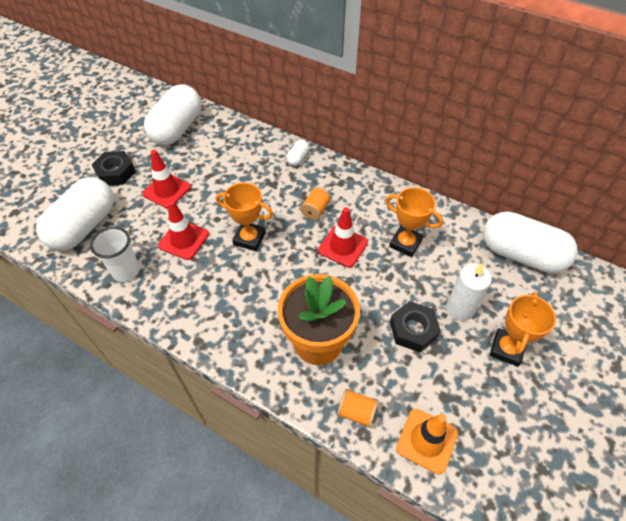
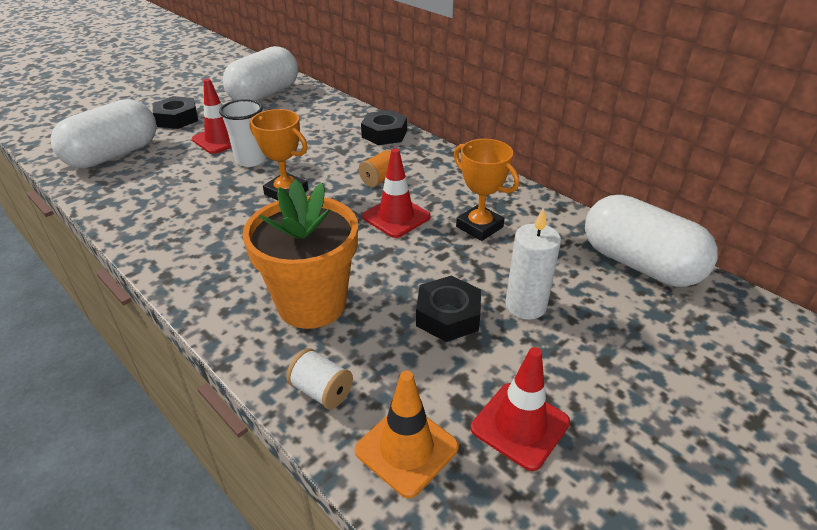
camera: 15 degrees right, 15 degrees down
(126, 271) = (129, 198): white cup -> white cup (251, 160)
(184, 240) = (211, 182): red traffic cone -> red traffic cone (520, 425)
(298, 158) = (384, 134): white capsule -> black nut
(356, 412) = (321, 391): orange spool -> white spool
(506, 349) = (578, 364): orange trophy -> none

